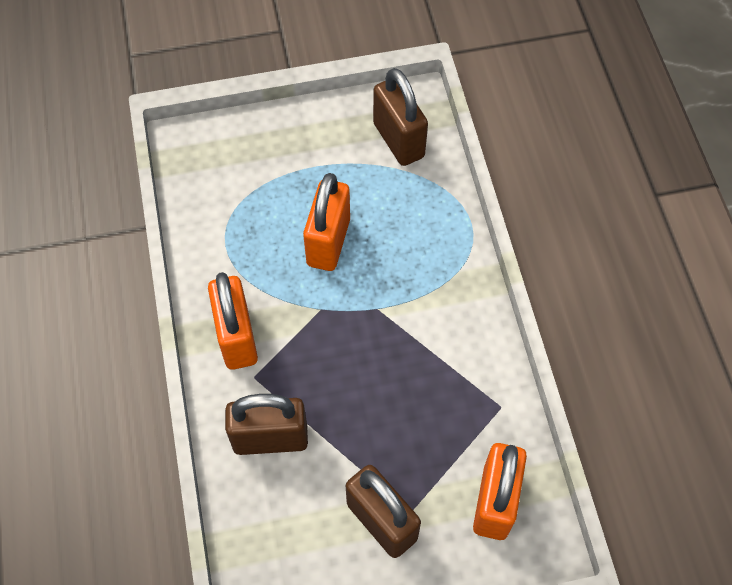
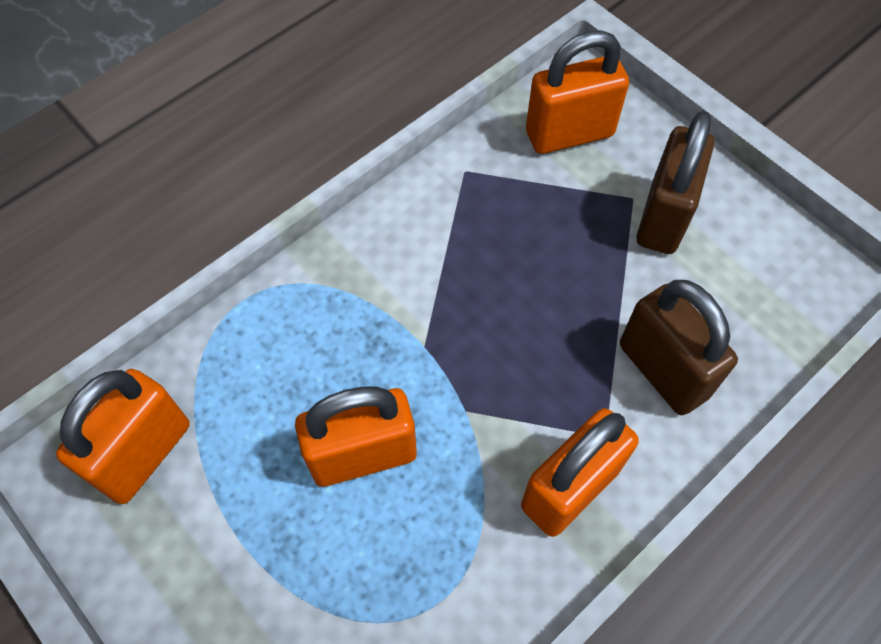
camera: 120 degrees left, 0 degrees up
(398, 140) = (144, 454): brown padlock -> orange padlock

